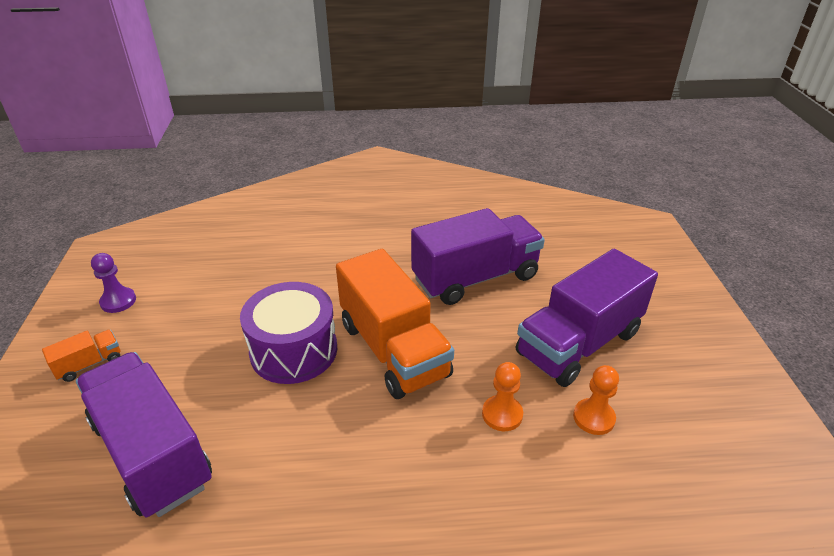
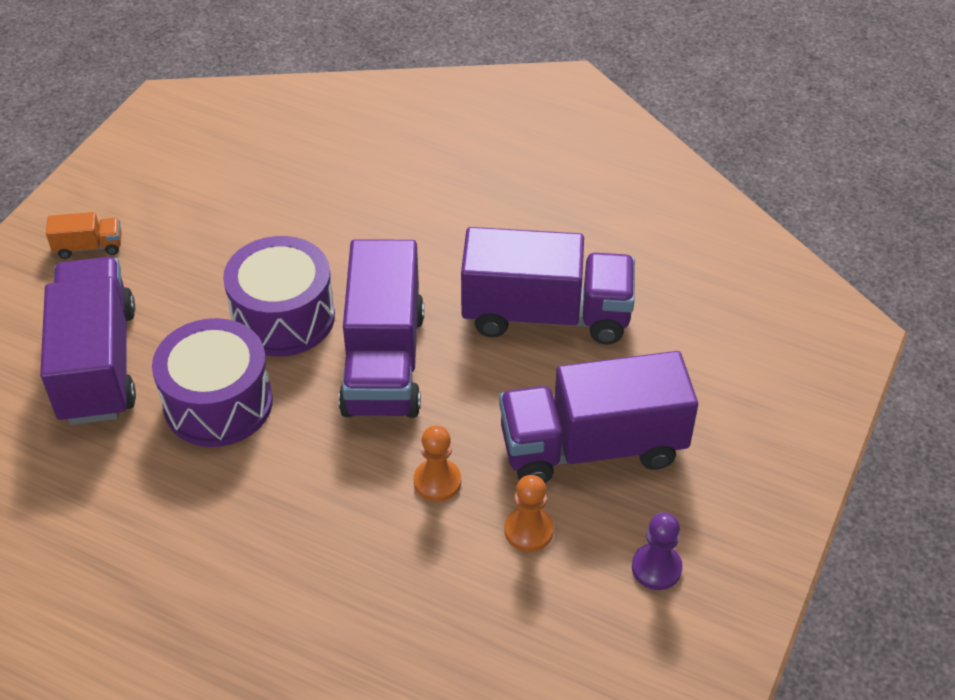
camera: 30 degrees right, 10 degrees up
(118, 301) = (149, 183): purple pawn -> purple pawn (656, 568)
(285, 436) = (218, 403): none -> purple drum
(393, 349) = (383, 362): orange truck -> purple truck

